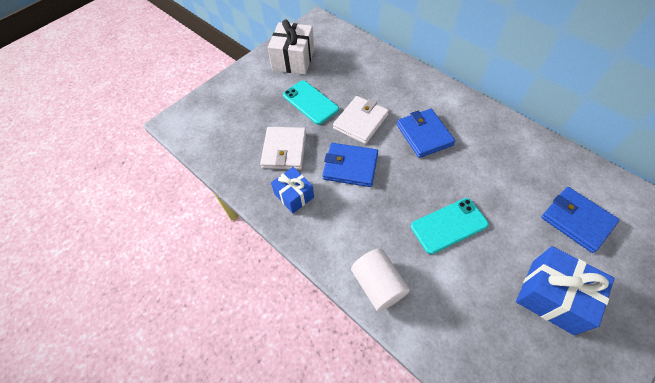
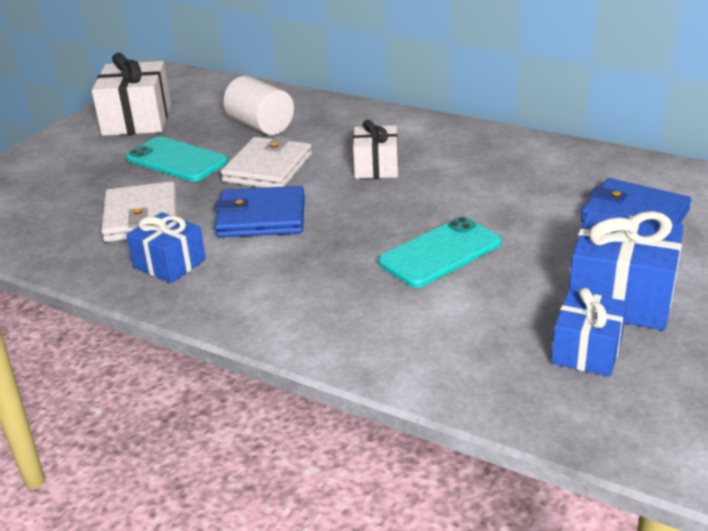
camera: 15 degrees left, 25 degrees down
(378, 285) = (339, 336): white cylinder -> white cylinder (260, 126)
(424, 135) = (376, 167): blue wallet -> white gift
(521, 339) = (587, 351): none -> blue gift

